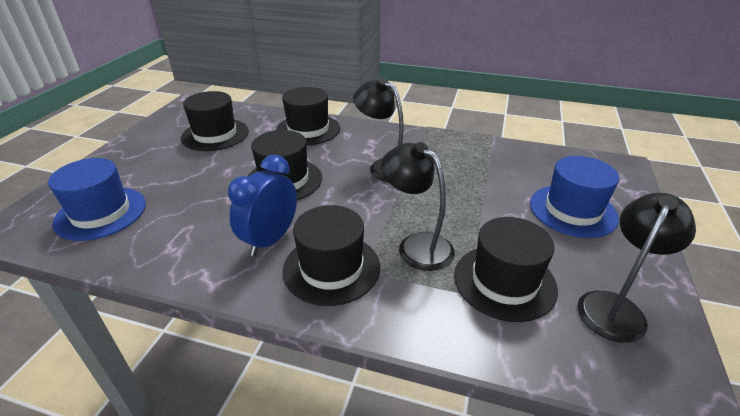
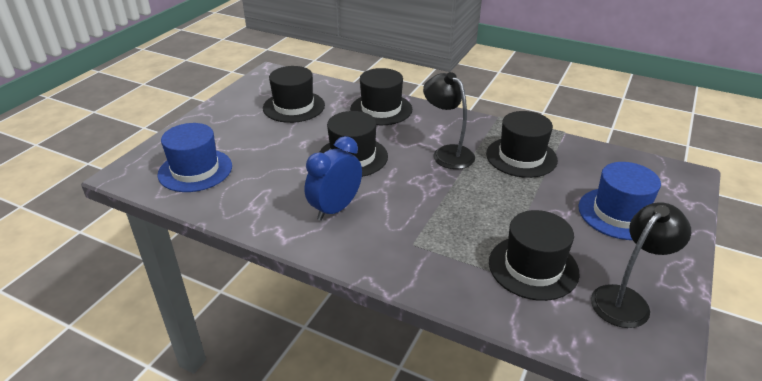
camera: 10 degrees right, 0 degrees up
(331, 268) = (384, 238): black hat -> black hat (521, 157)
(416, 245) = (462, 228): black lamp -> none

